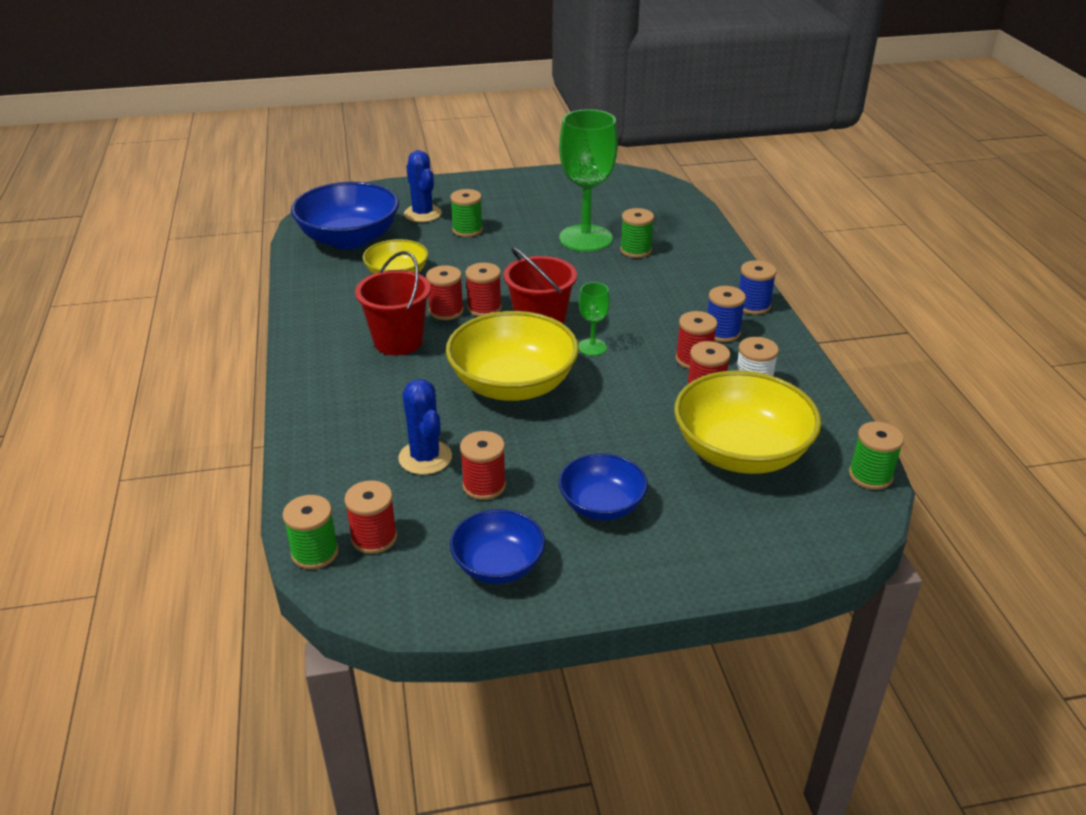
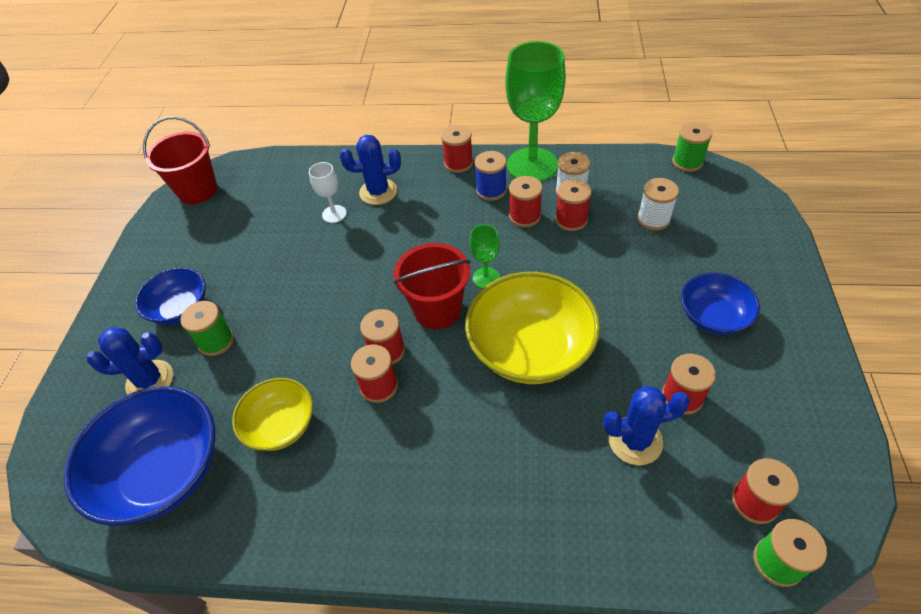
camera: 70 degrees left, 15 degrees up
(398, 341) = (423, 441): red bucket -> red bucket (197, 190)
(498, 565) = (789, 403): blue bowl -> blue bowl (180, 308)
(585, 238) = (292, 245): green goblet -> green goblet (532, 165)
(635, 250) = (334, 214): green spool -> white goblet
(679, 267) = (378, 192): none -> blue cactus
(741, 452) = (653, 219): yellow bowl -> white spool
(753, 306) = (458, 163): blue spool -> red spool

